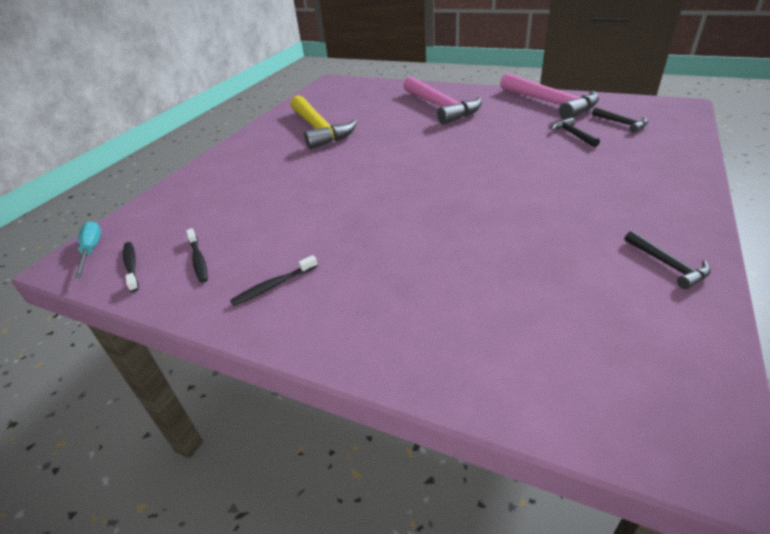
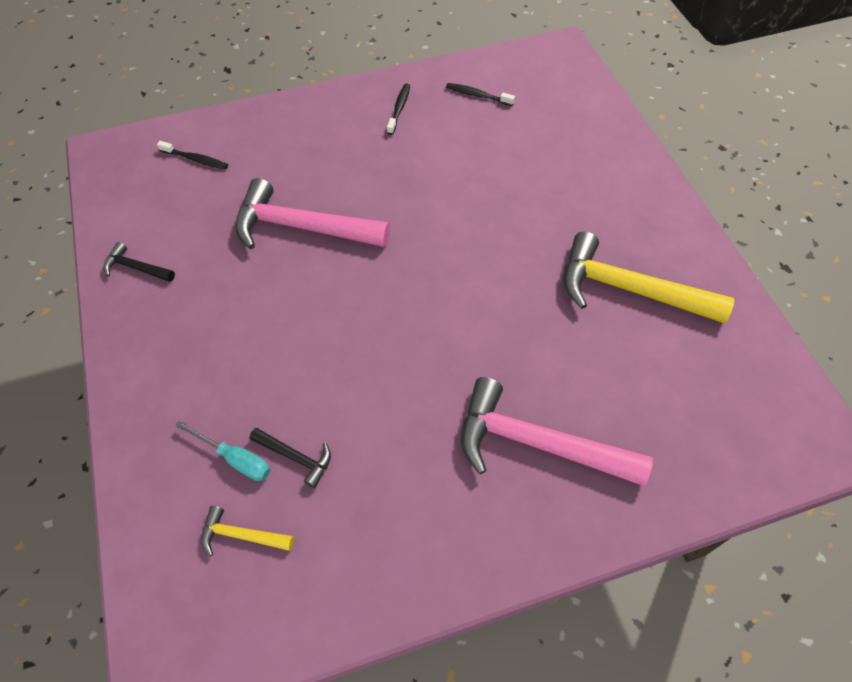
camera: 135 degrees right, 20 degrees up
(91, 250) = (565, 61): turquoise screwdriver -> turquoise screwdriver (235, 459)
(131, 266) = (515, 69): black toothbrush -> black toothbrush (195, 159)
(550, 103) = (380, 558): pink hammer -> pink hammer (302, 227)
(621, 123) = (241, 535): black hammer -> yellow hammer

